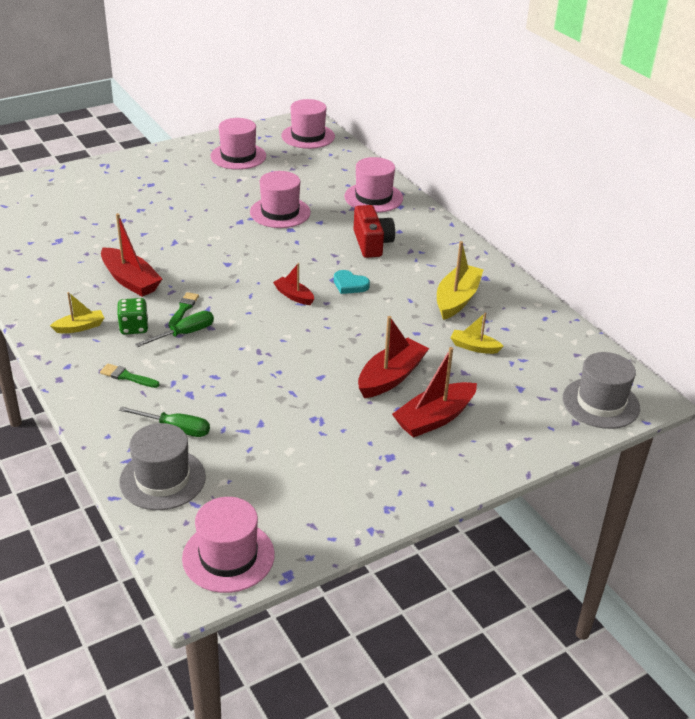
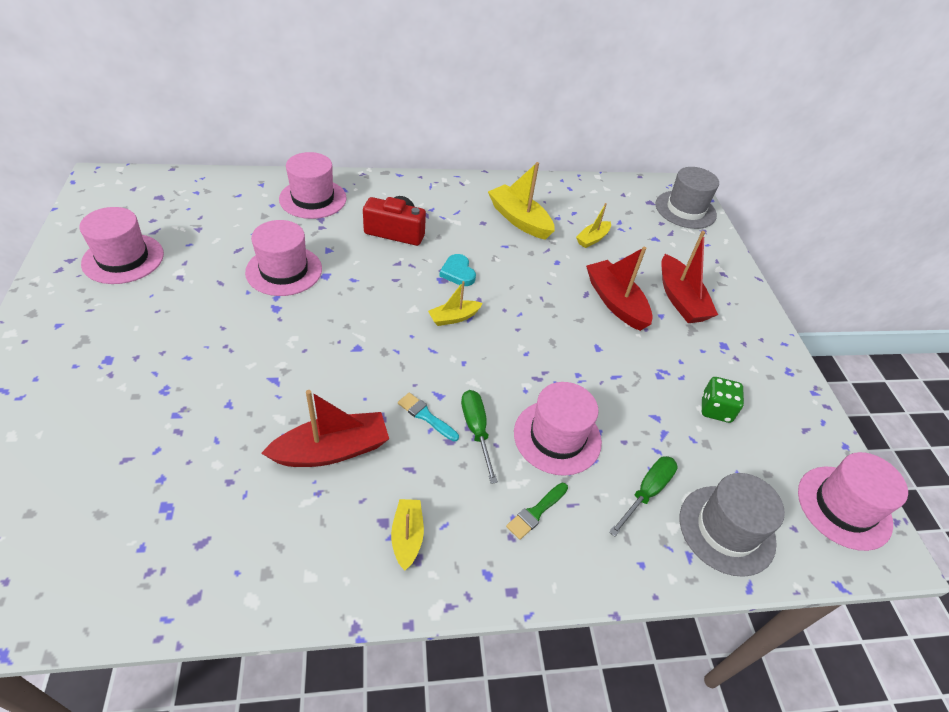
camera: 70 degrees left, 10 degrees up
(134, 327) = (439, 476): green dice -> green dice (715, 409)
(183, 309) = (426, 416): green brush -> turquoise brush
(294, 296) = (454, 318): red boat -> yellow boat
(308, 136) = (139, 192): pink hat -> pink hat (557, 437)
(350, 285) = (458, 272): turquoise heart -> turquoise heart turned 105 degrees clockwise

